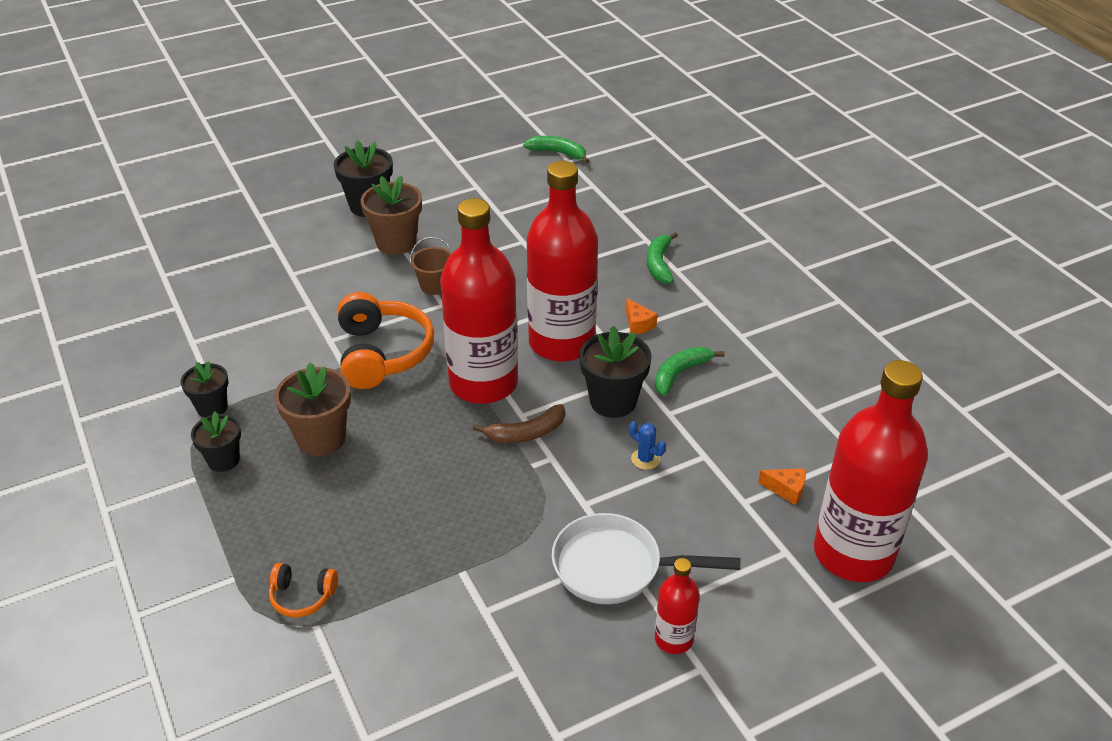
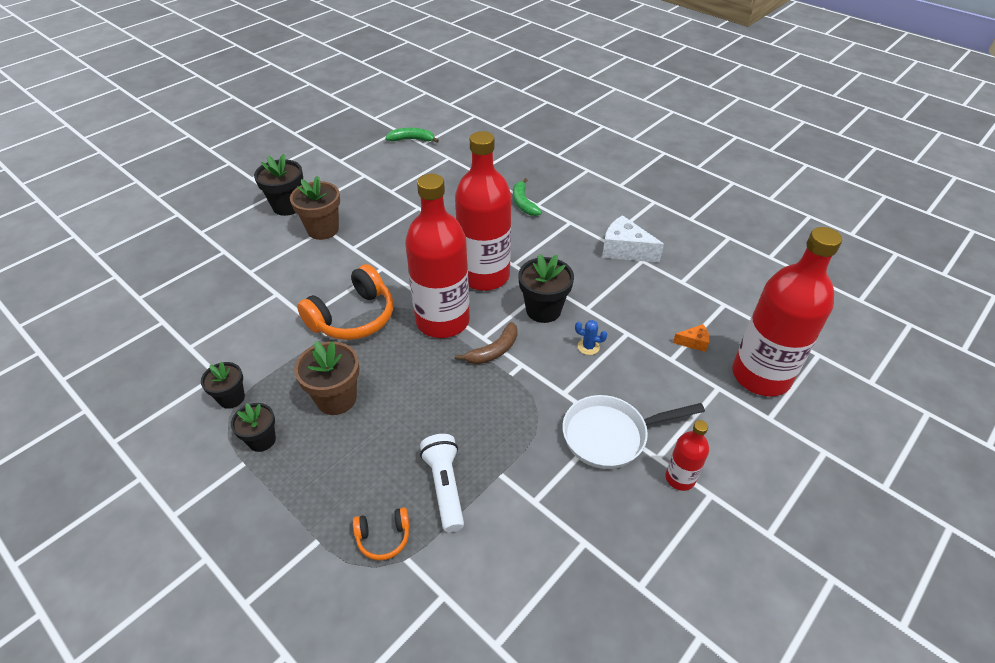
camera: 20 degrees left, 5 degrees up
(382, 354) = (353, 317): orange headphones -> orange headphones turned 75 degrees clockwise
(393, 565) = (445, 487): none -> white flashlight
(434, 286) = (368, 255): brown bucket -> none
(638, 324) = (531, 249): orange cheese -> none
(680, 374) = (579, 278): green banana -> none
(761, 354) = (625, 250): none -> white cheese

